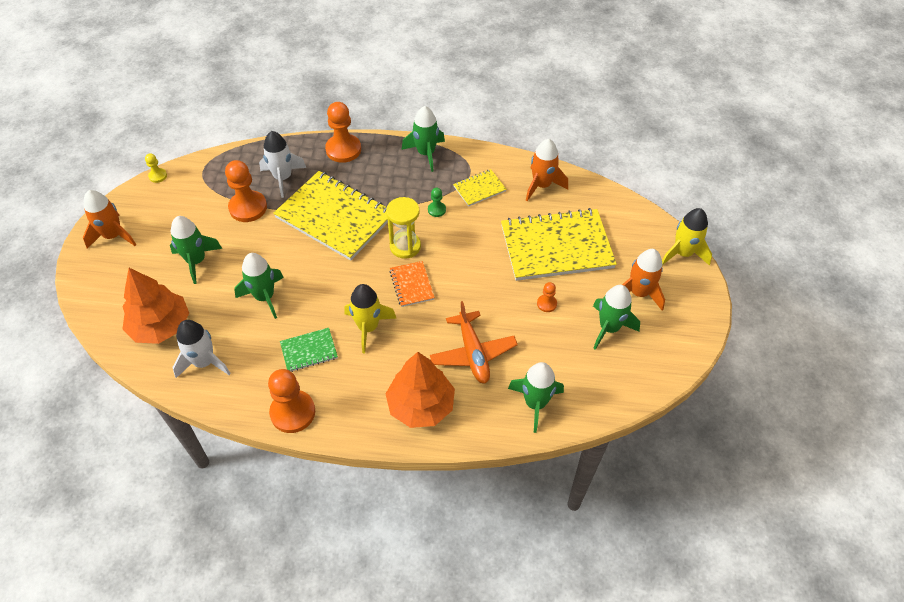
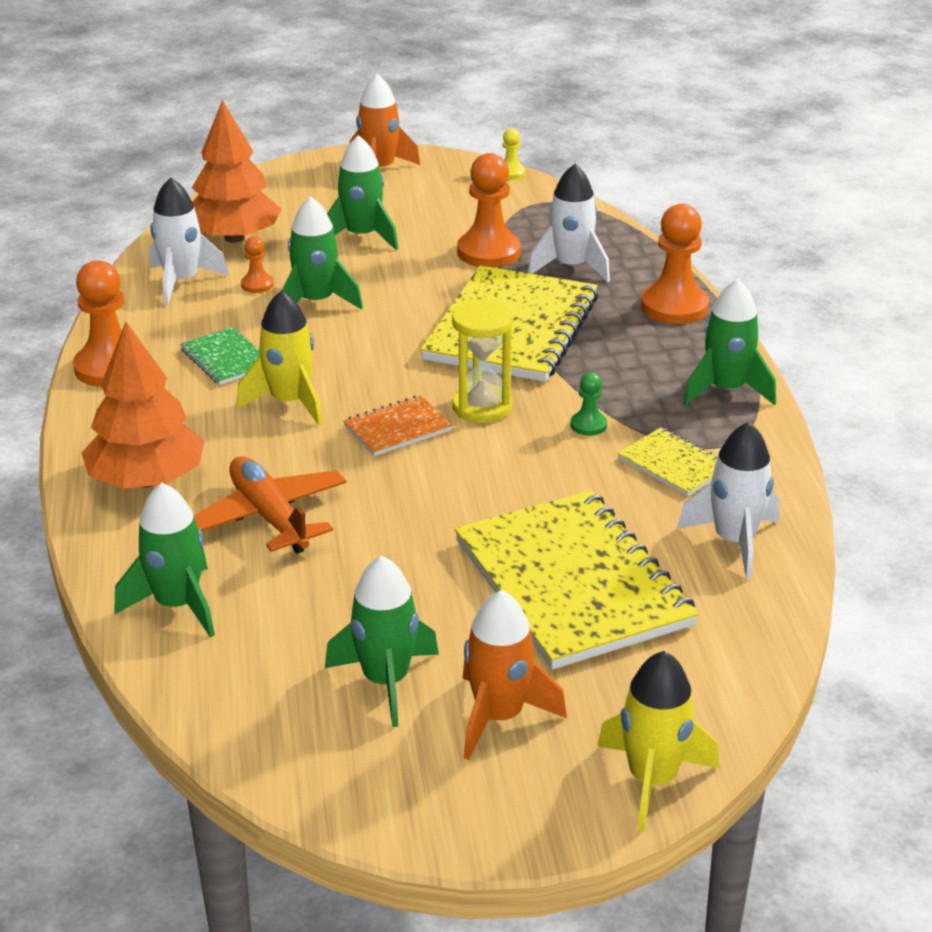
camera: 75 degrees right, 20 degrees down
(473, 353) = (270, 517): orange plane -> orange plane turned 90 degrees clockwise
(542, 185) = (734, 541): orange rocket -> white rocket
(546, 304) = (416, 589): orange pawn -> orange pawn (257, 285)

